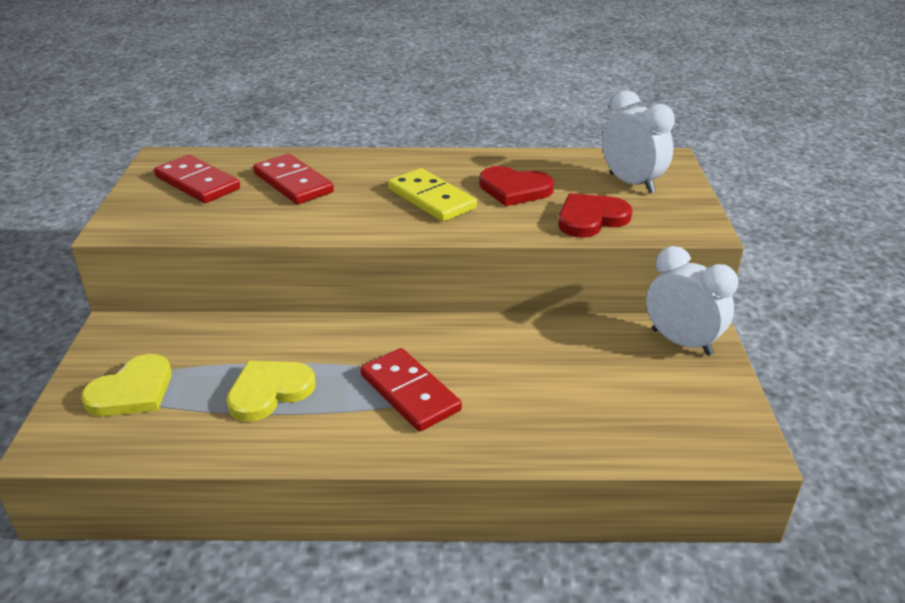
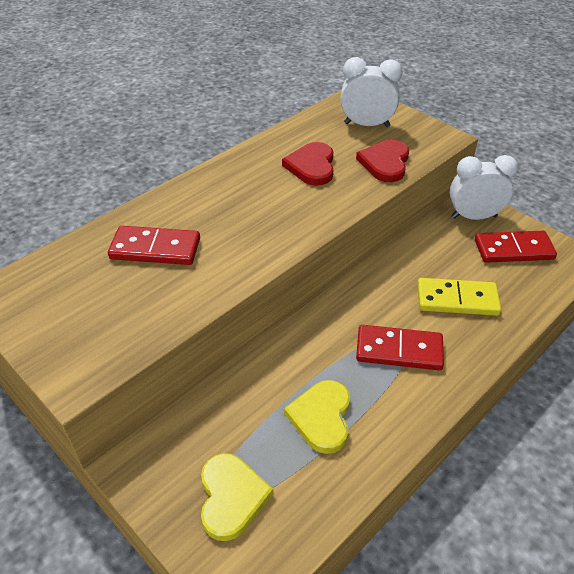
camera: 45 degrees left, 10 degrees up
(197, 183) = (74, 296): red domino -> red domino (513, 250)
(431, 199) = (274, 204): yellow domino -> yellow domino (457, 300)
(514, 189) = (311, 166): red heart -> red heart turned 120 degrees clockwise

